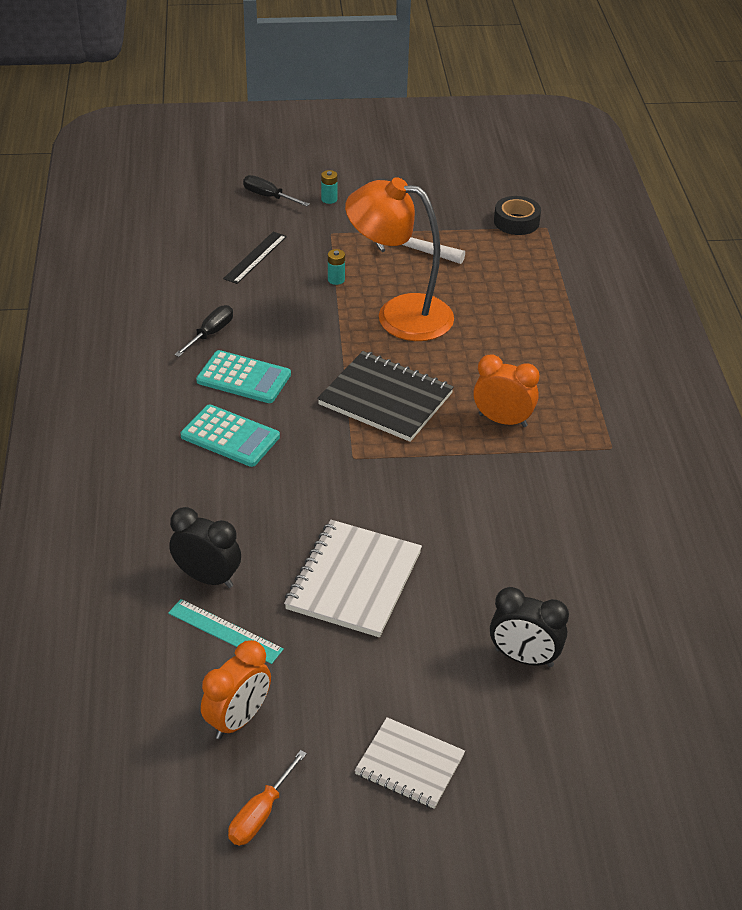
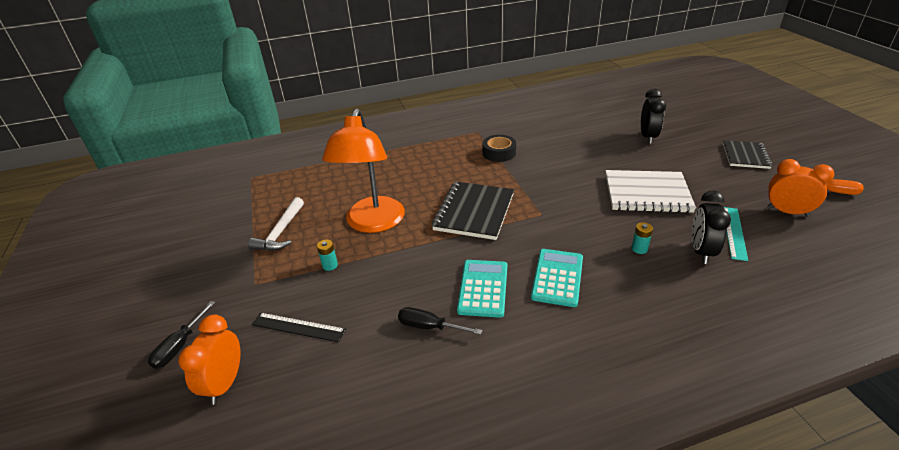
camera: 100 degrees left, 5 degrees down
(329, 199) = (193, 298): turquoise battery -> turquoise battery (639, 249)
(409, 765) = (745, 156): white notebook -> black notebook
(502, 420) = (472, 166): orange clock -> orange clock (225, 383)
(516, 222) = (242, 190): black tape -> black tape (499, 153)

